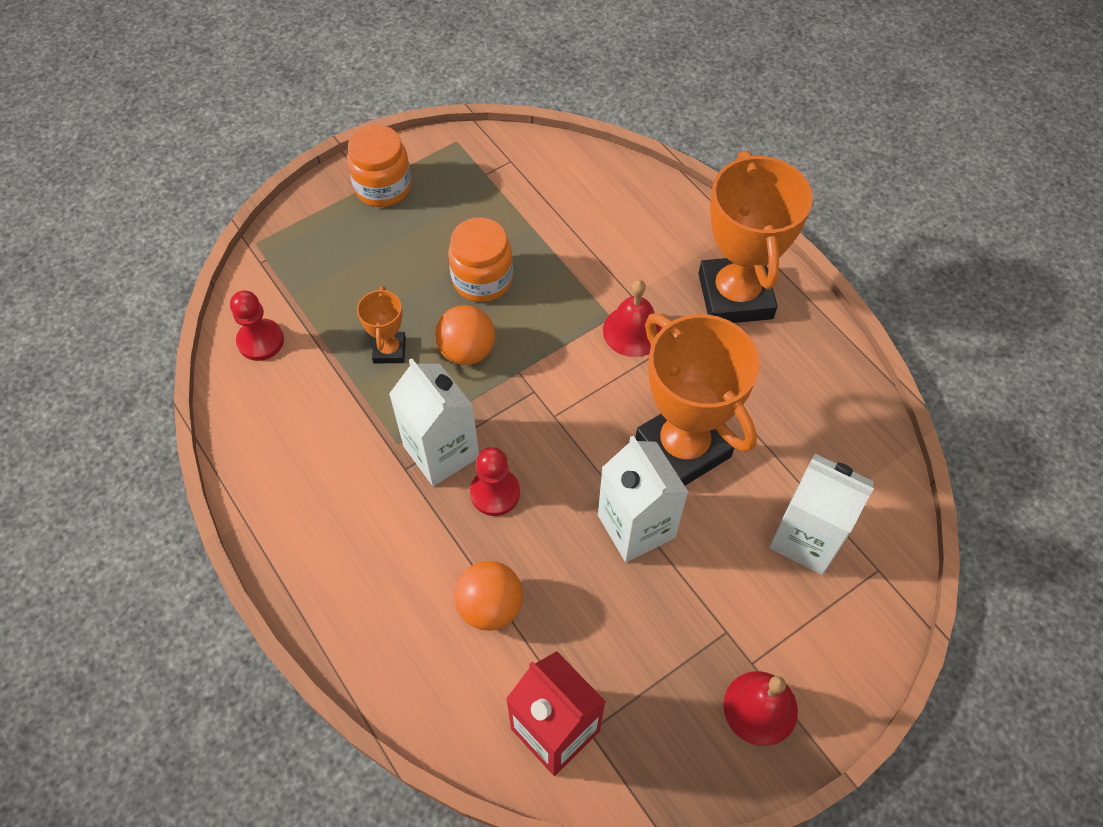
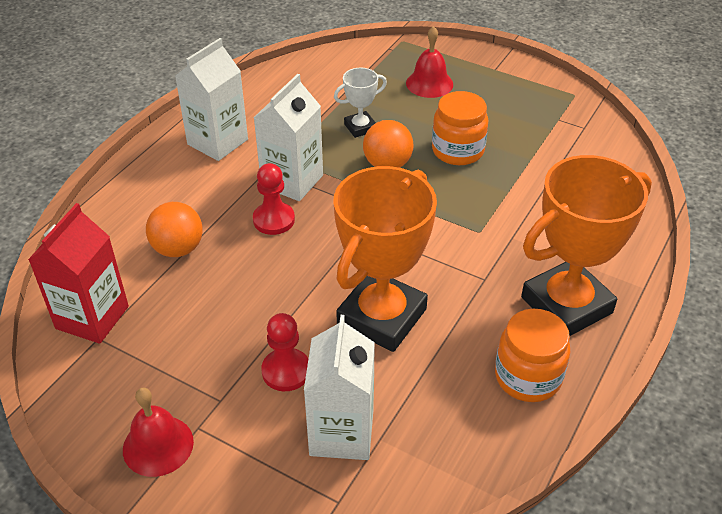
camera: 65 degrees right, 15 degrees down
(260, 341) = (326, 70): red pawn -> red pawn (286, 371)
(383, 187) = (498, 76): orange jar -> orange jar (528, 377)
(389, 350) = (360, 127): orange trophy -> white trophy
(633, 331) = (476, 249): red bell -> red bell (429, 83)
(636, 526) = (289, 310): white carton -> white carton (217, 142)

